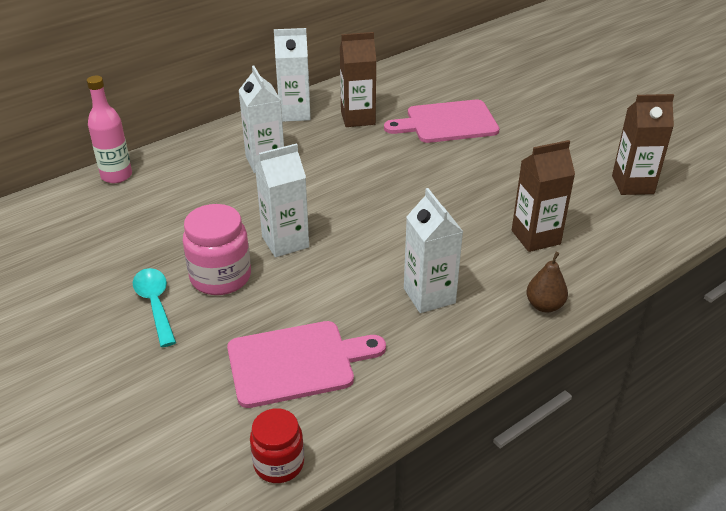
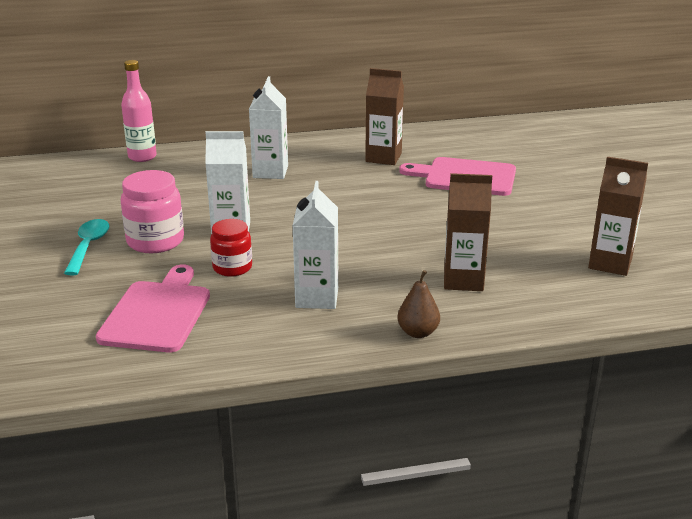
camera: 25 degrees right, 10 degrees down
(279, 464) = (77, 374): red jar -> red jar (232, 267)
(295, 113) = (330, 143): white carton -> none
(297, 363) = (157, 313): pink cutting board -> pink cutting board turned 90 degrees counterclockwise

